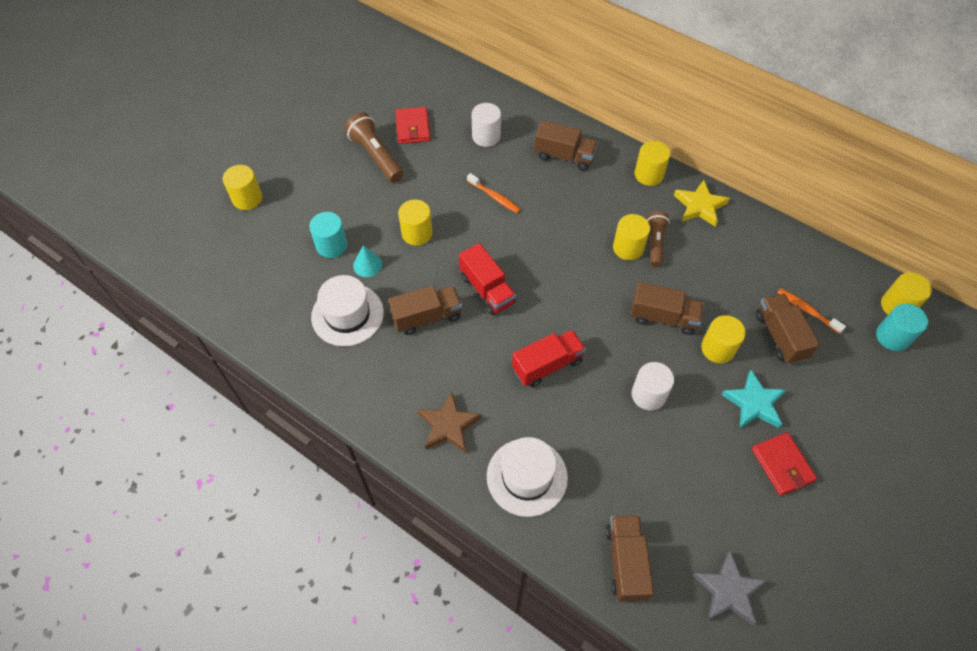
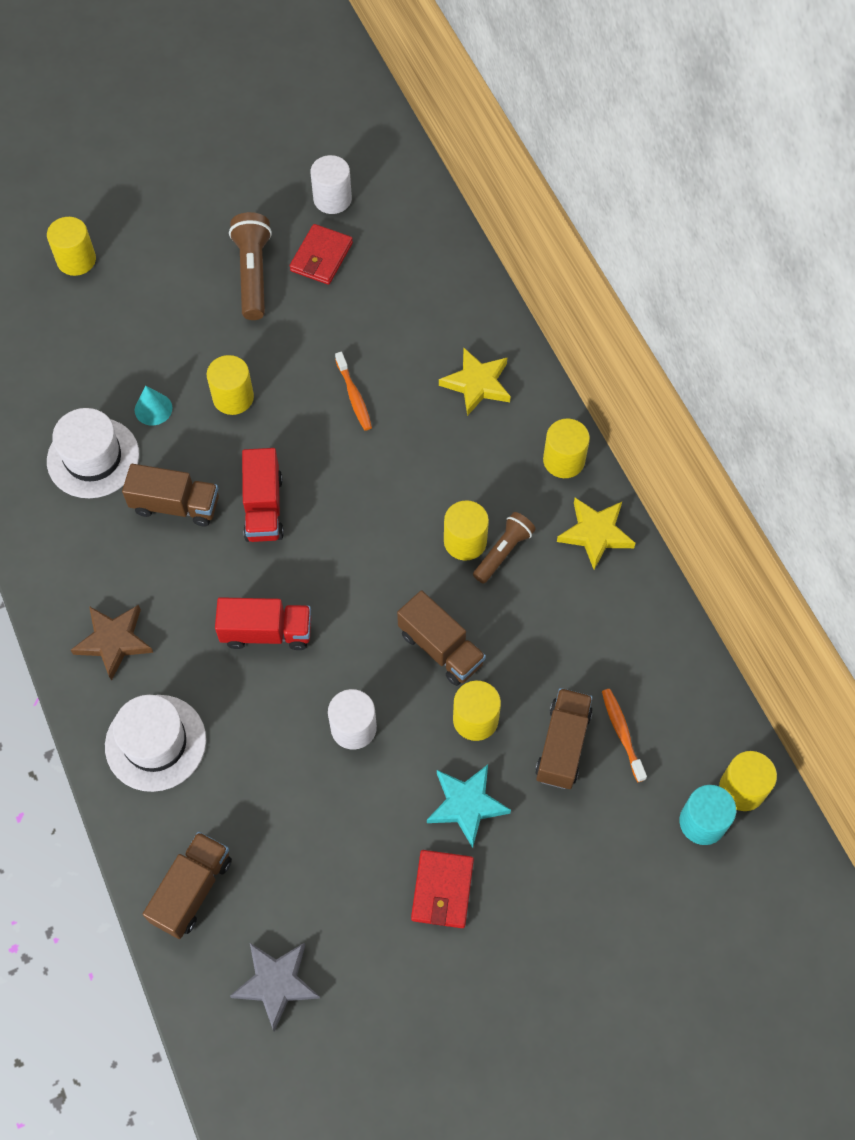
camera: 30 degrees right, 5 degrees up
(331, 245) = (130, 365): turquoise cylinder -> none
(486, 136) = (400, 311): white cylinder -> white cylinder (332, 199)
(564, 156) = (477, 384): brown truck -> yellow star

